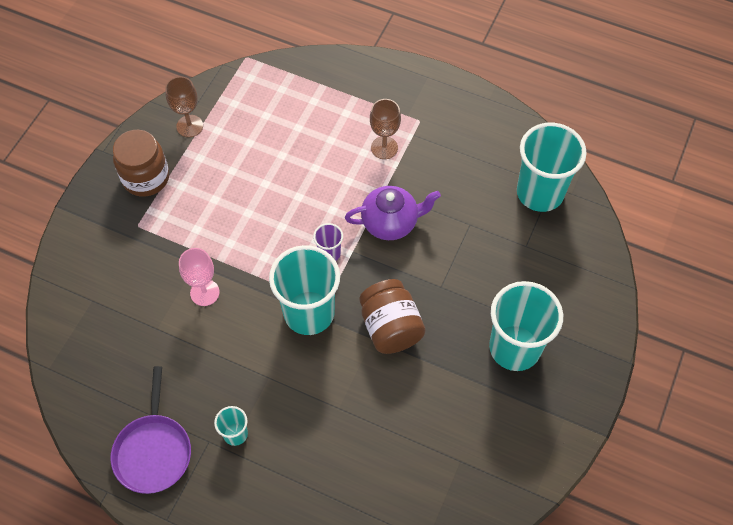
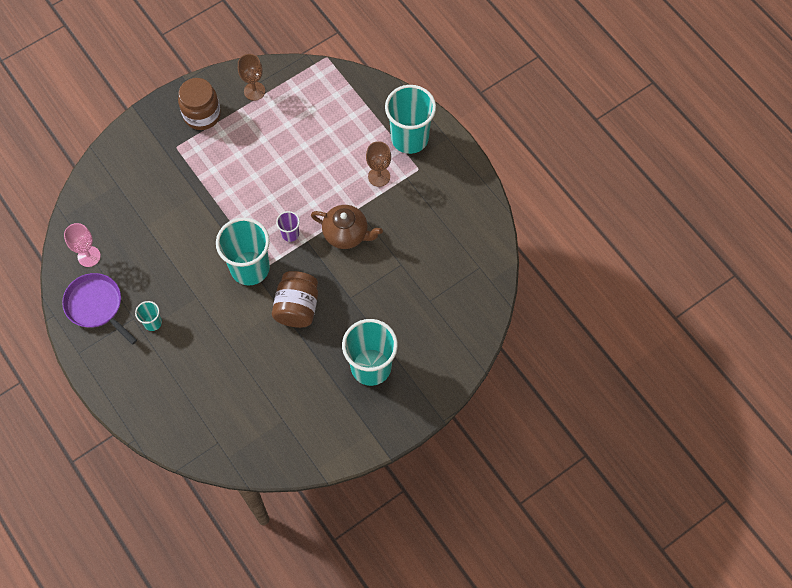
camera: 30 degrees right, 5 degrees up
(153, 451) = (96, 305): purple pan -> purple pan turned 105 degrees clockwise
(204, 292) = (191, 217): pink goblet -> pink goblet (89, 256)
(391, 222) = (346, 234): purple teapot -> brown teapot
(540, 193) = (467, 268): turquoise cup -> turquoise cup (409, 138)

